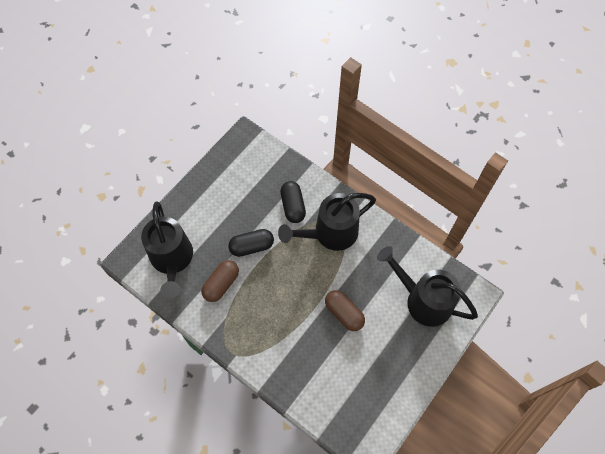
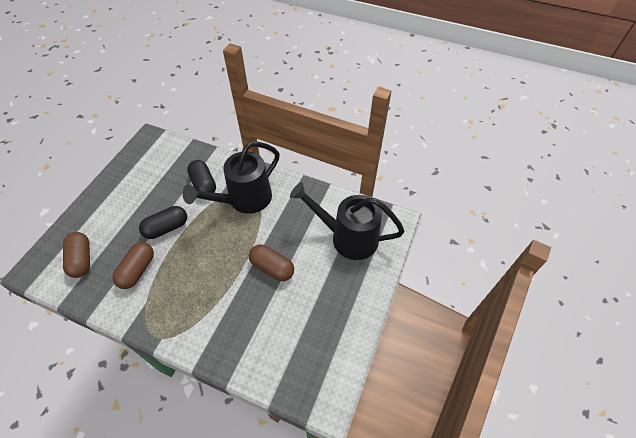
camera: 15 degrees left, 10 degrees down
(172, 260) = (81, 260): black watering can -> brown capsule

